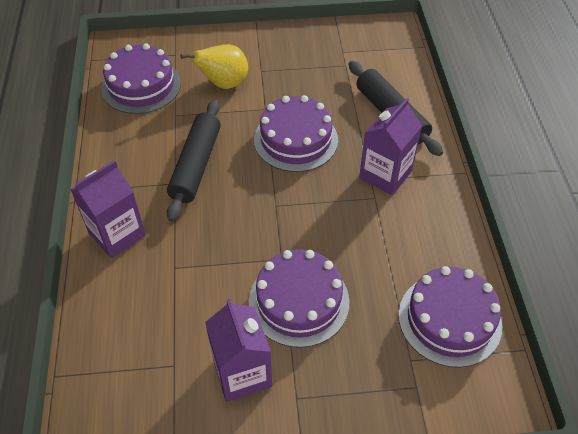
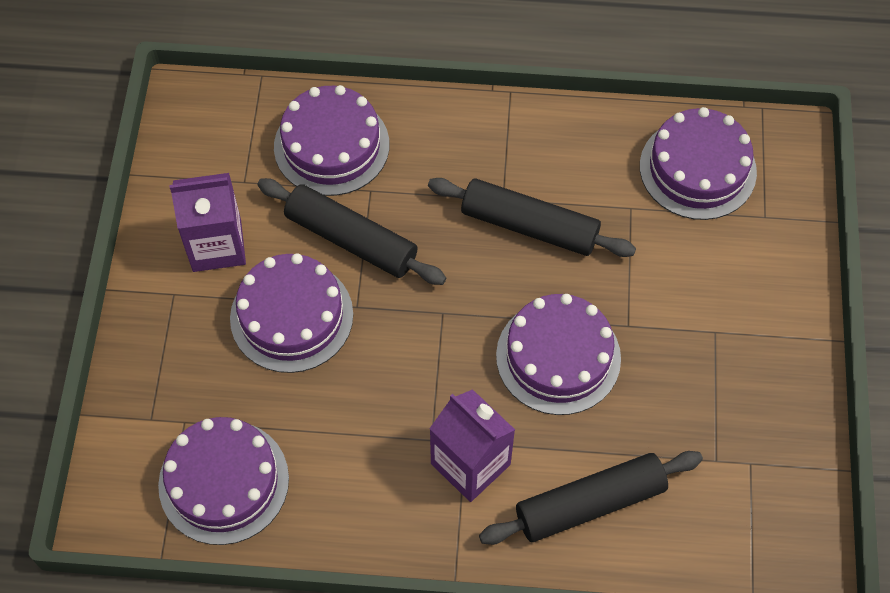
camera: 100 degrees right, 10 degrees up
(117, 234) = (432, 134): purple carton -> none
(132, 303) = (331, 146): none -> purple cake
(223, 272) = (351, 240): none -> black rolling pin
(224, 84) = (689, 276): yellow pear -> none

